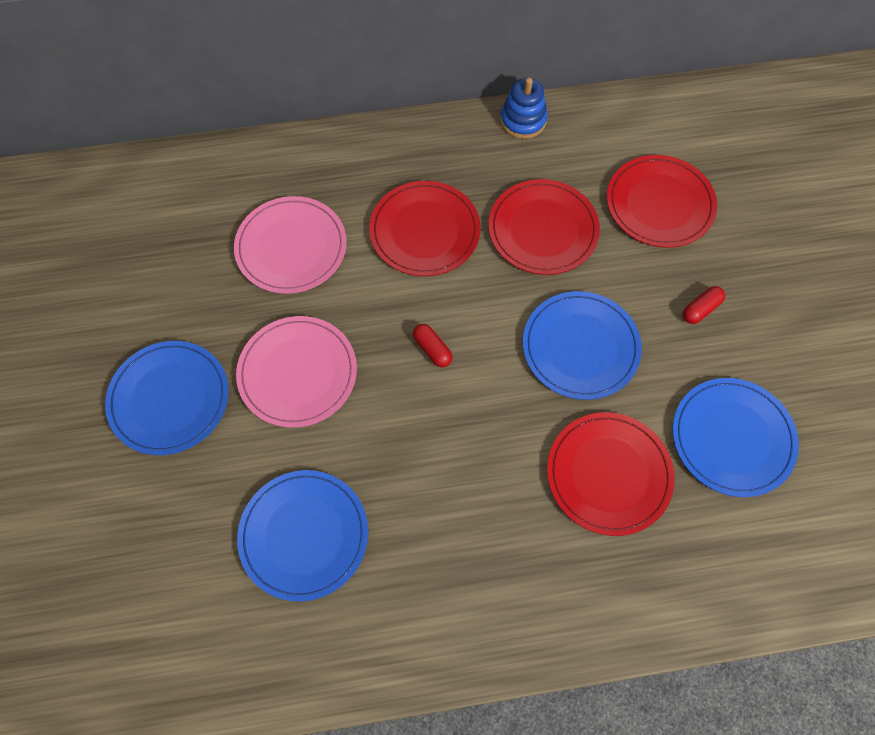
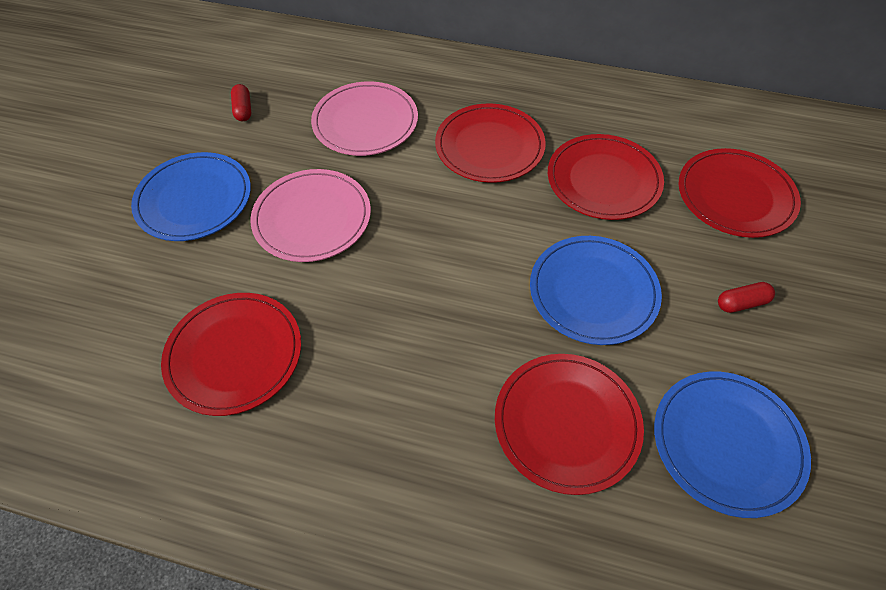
camera: 25 degrees right, 10 degrees down
(304, 535) = (234, 354): blue plate -> red plate
(432, 349) = (444, 242): red capsule -> red capsule (243, 109)
(523, 120) = (626, 90): blue stacking toy -> none

